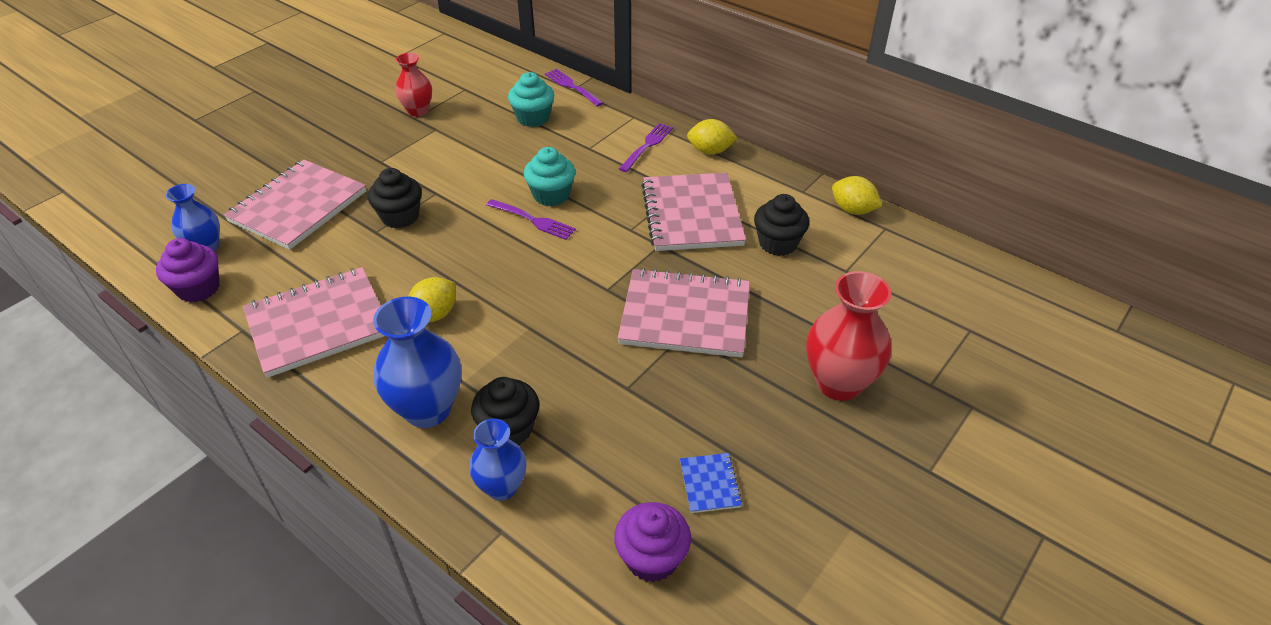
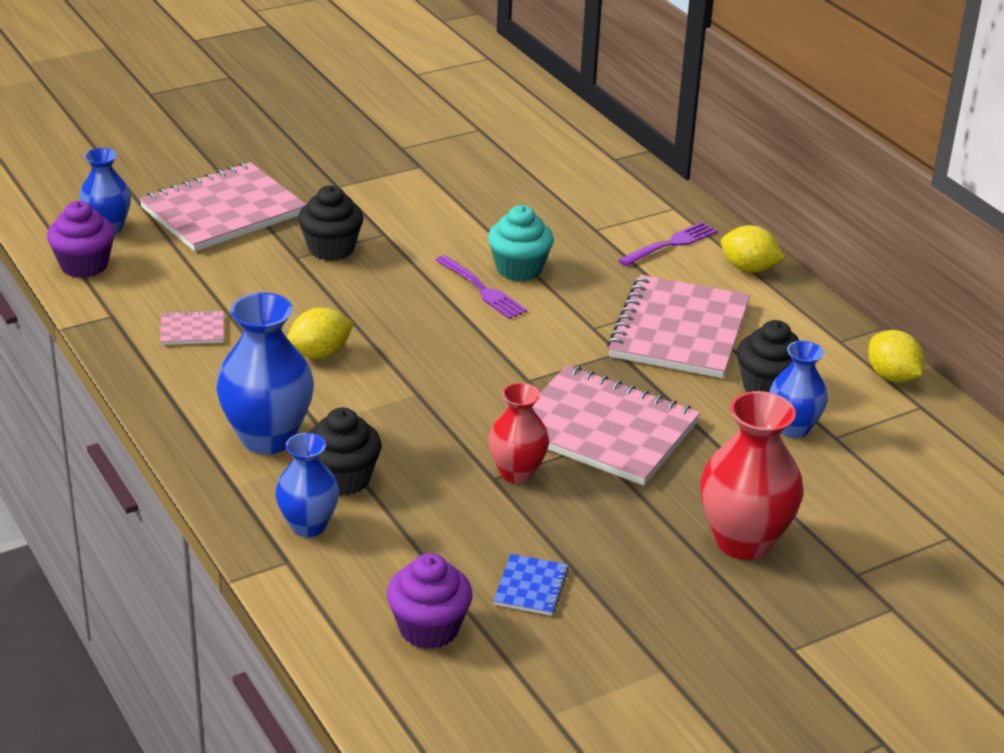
camera: 20 degrees right, 10 degrees down
(318, 323) = (192, 330): pink notebook -> pink notebook, size x0.43
(418, 111) = (409, 141): red vase -> red vase (517, 473)
(533, 118) = (545, 180): turquoise cupcake -> none
(572, 87) = (616, 156): purple fork -> none
(814, 272) = (793, 428): none -> blue vase

